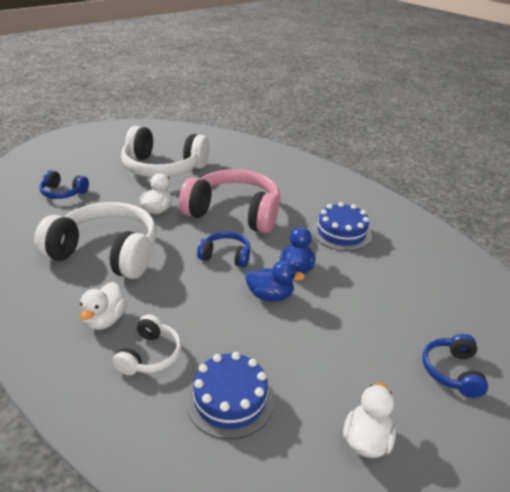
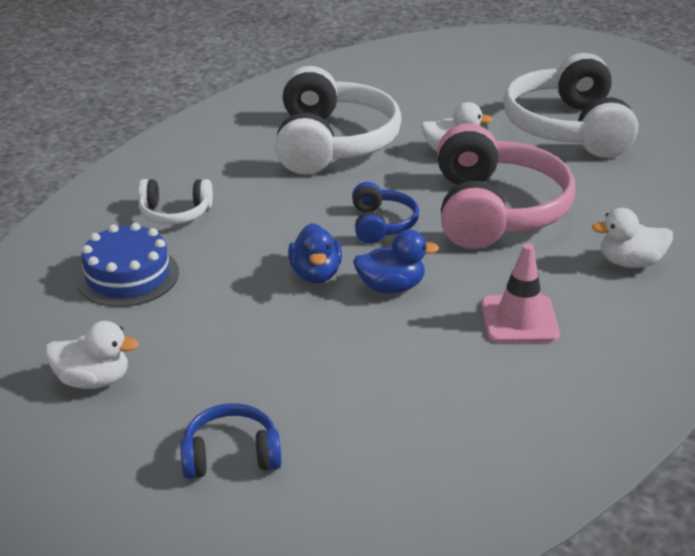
camera: 75 degrees right, 0 degrees up
(63, 193) = (436, 82): blue headphones -> none
(105, 320) = (217, 174): white duck -> white duck (630, 262)
(341, 233) = (519, 319): blue cake -> pink traffic cone

